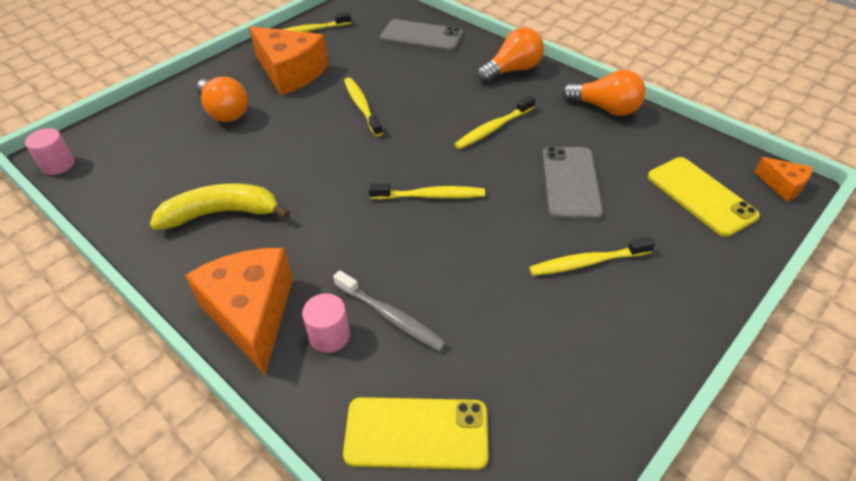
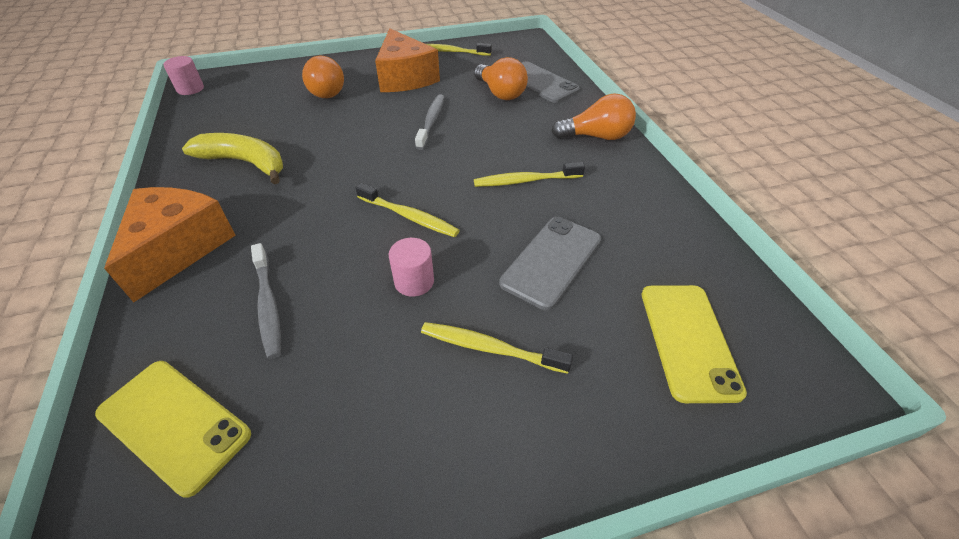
camera: 30 degrees right, 0 degrees up
(329, 335) = (208, 296): pink cylinder -> pink cylinder (414, 281)
(362, 106) = (431, 121): yellow toothbrush -> grey toothbrush
(605, 108) = (660, 204): orange light bulb -> orange light bulb (500, 93)
(783, 185) = (813, 378): orange cheese -> none

